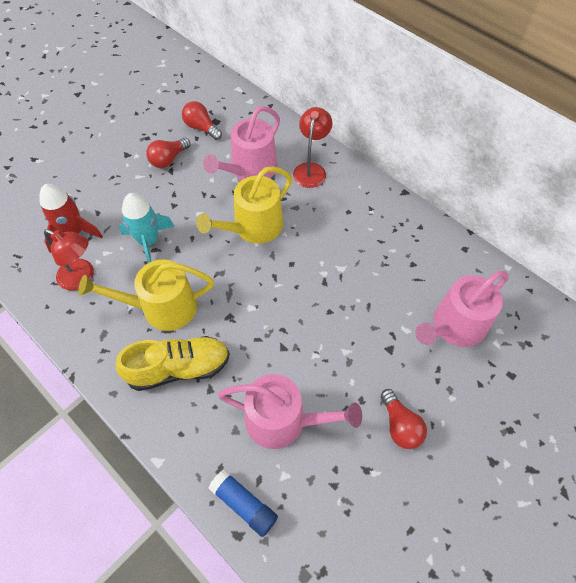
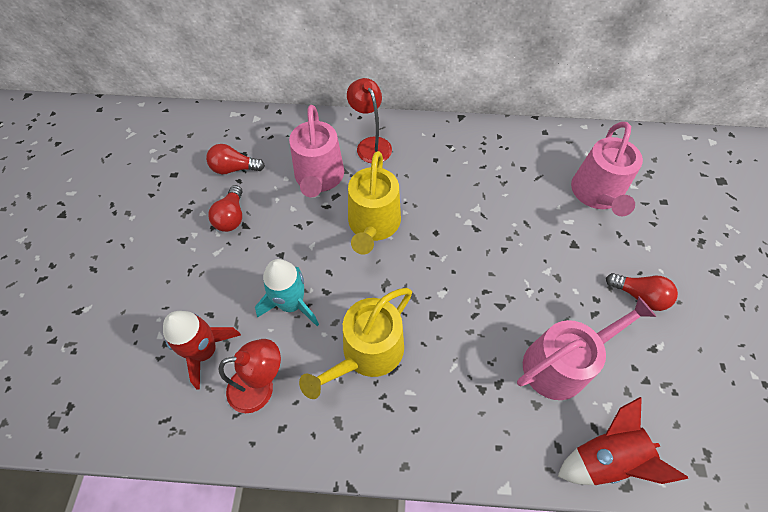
camera: 40 degrees left, 0 degrees up
(179, 368) = (438, 393): yellow shoe -> none
(244, 504) = (605, 457): blue glue stick -> red rocket

